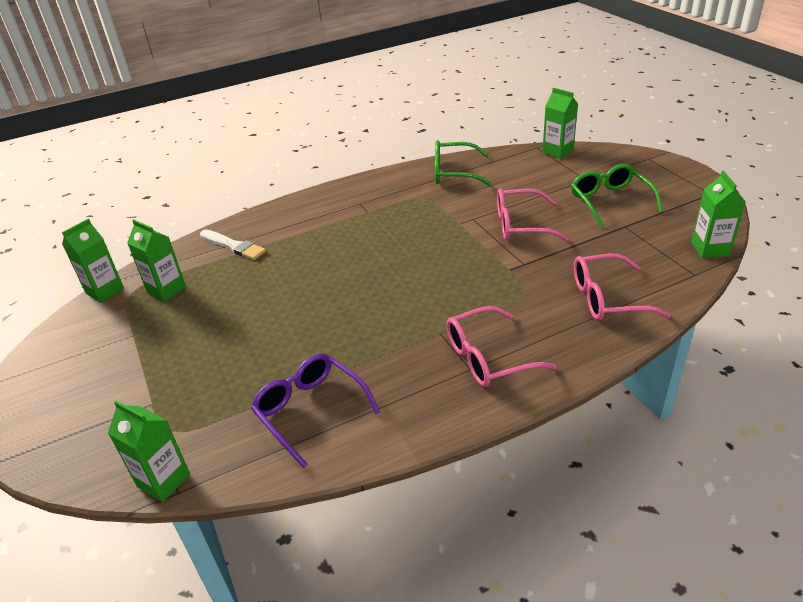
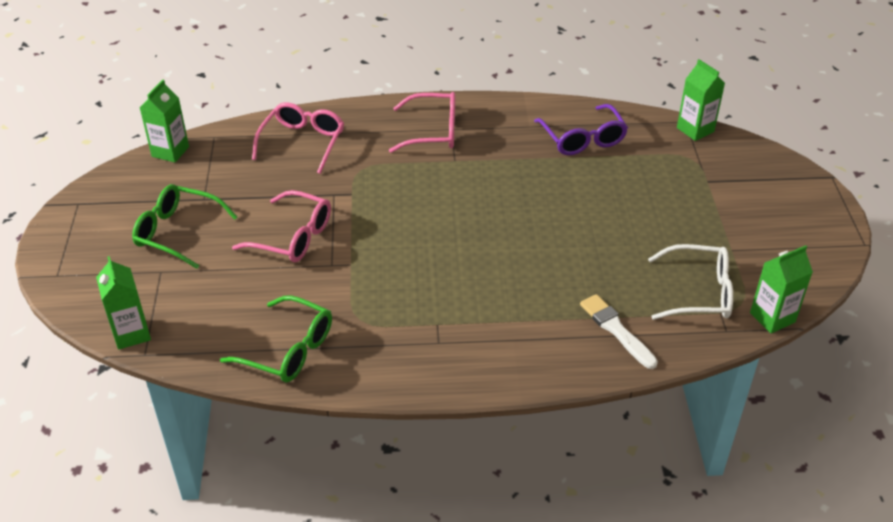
camera: 160 degrees left, 5 degrees up
(166, 290) = (699, 293): green carton -> white glasses
(607, 298) = (303, 142): pink glasses -> pink glasses turned 90 degrees counterclockwise
(610, 201) = (177, 232): green glasses -> green glasses turned 105 degrees clockwise

